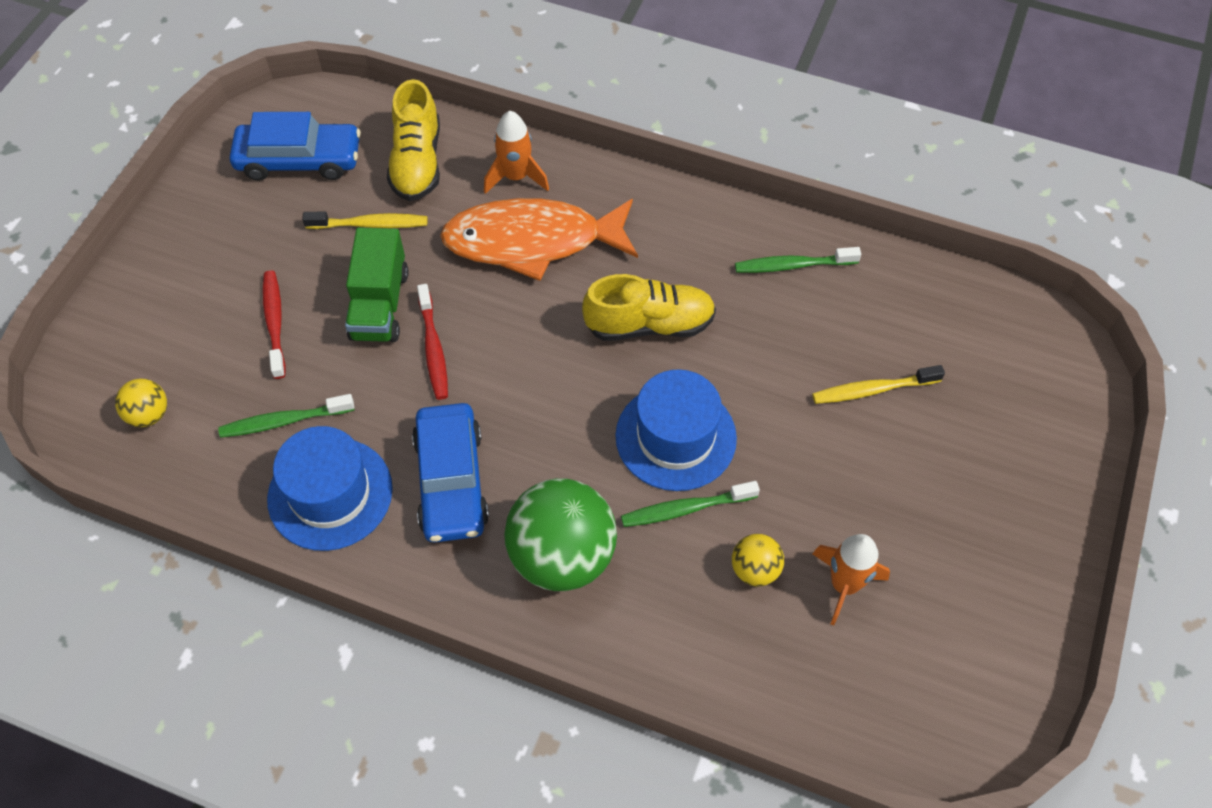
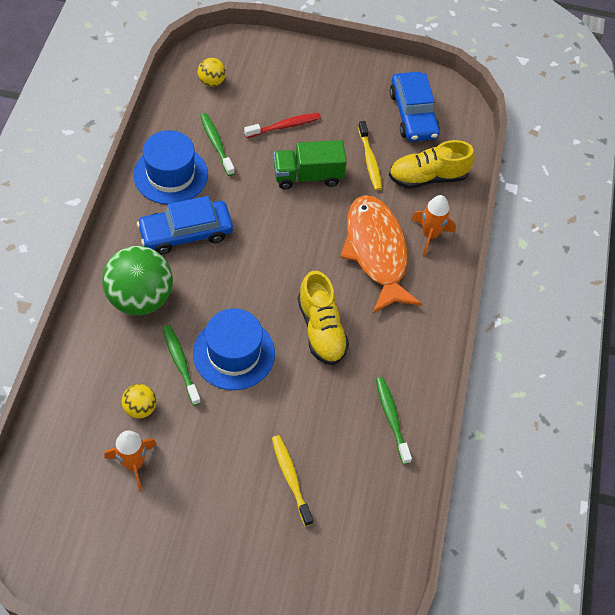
camera: 75 degrees right, 0 degrees up
(433, 348) = (280, 209): red toothbrush -> none

